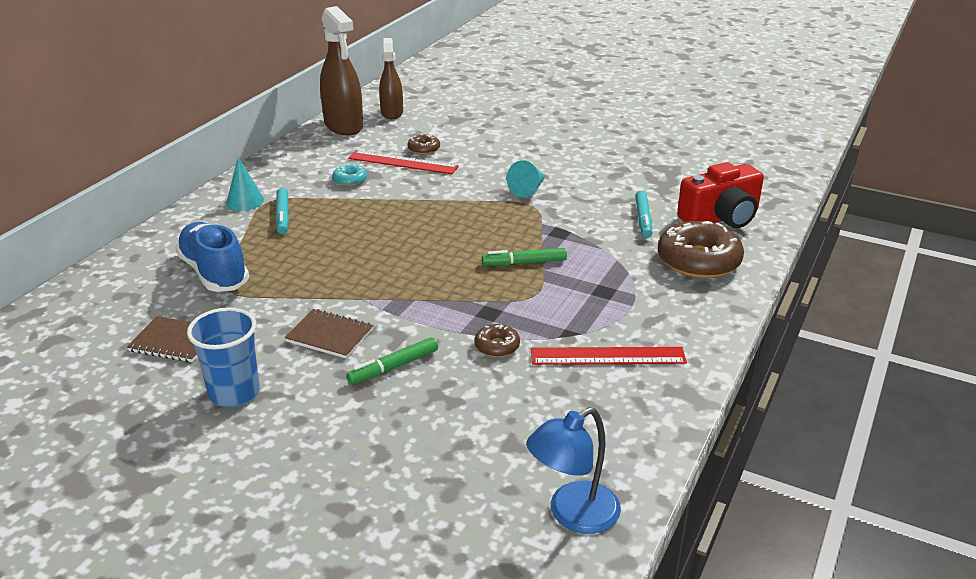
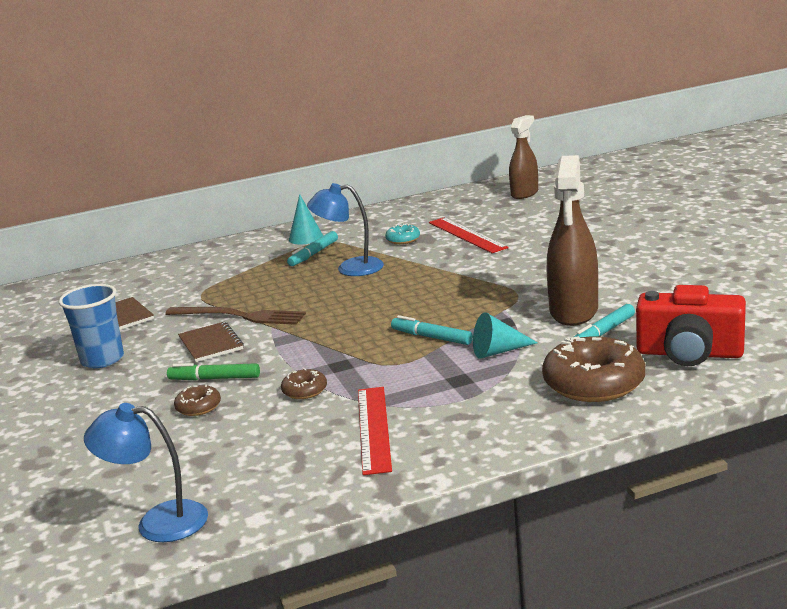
camera: 45 degrees right, 10 degrees down
(214, 272) = (211, 281): blue shoe -> none
(312, 299) = (239, 316): none -> brown fork
(344, 126) = (467, 197): brown spray bottle -> brown spray bottle (573, 311)
(345, 220) = (350, 268): none -> blue lamp
(424, 149) = (502, 228): brown donut -> brown donut (198, 407)
(524, 263) = (431, 337): green marker -> turquoise marker
(528, 189) = (538, 280): turquoise cone -> turquoise cone (498, 351)
(607, 356) = (374, 428): red ruler -> red ruler turned 45 degrees clockwise

